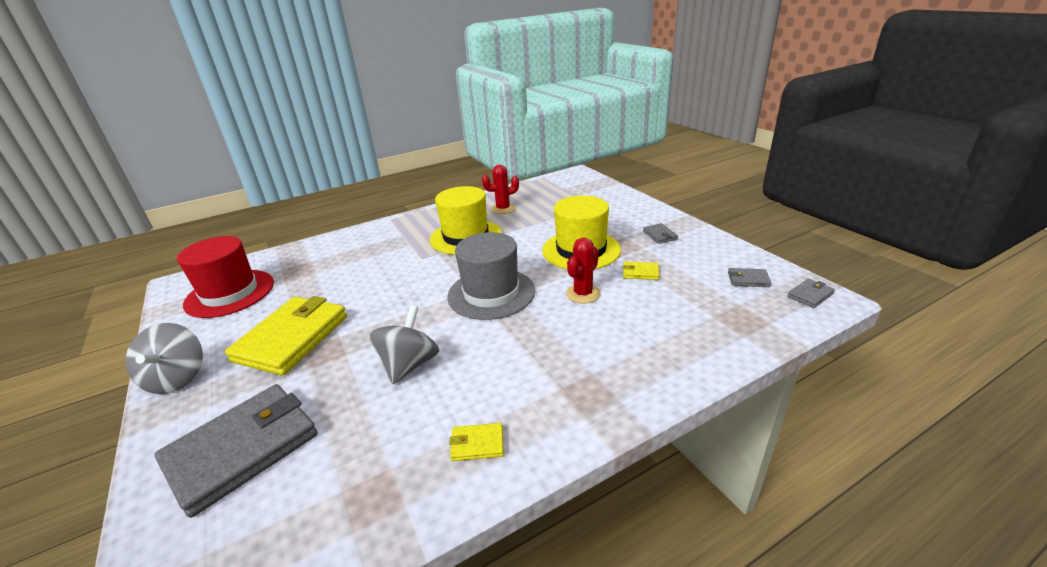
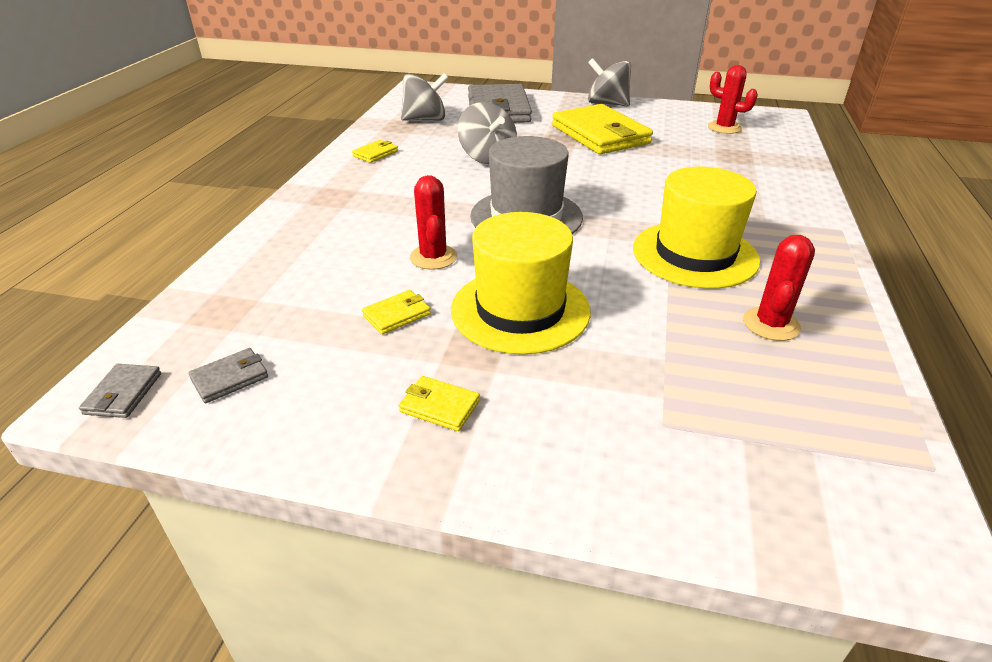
camera: 130 degrees right, 5 degrees up
(230, 293) = (724, 128): red hat -> red cactus
(329, 491) = (425, 119): none -> grey spinning top
(659, 235) = (439, 406): grey wallet -> yellow wallet

